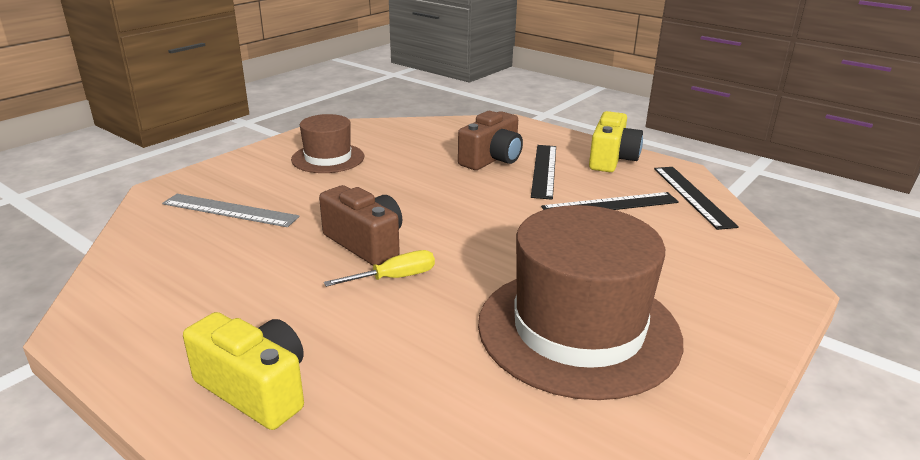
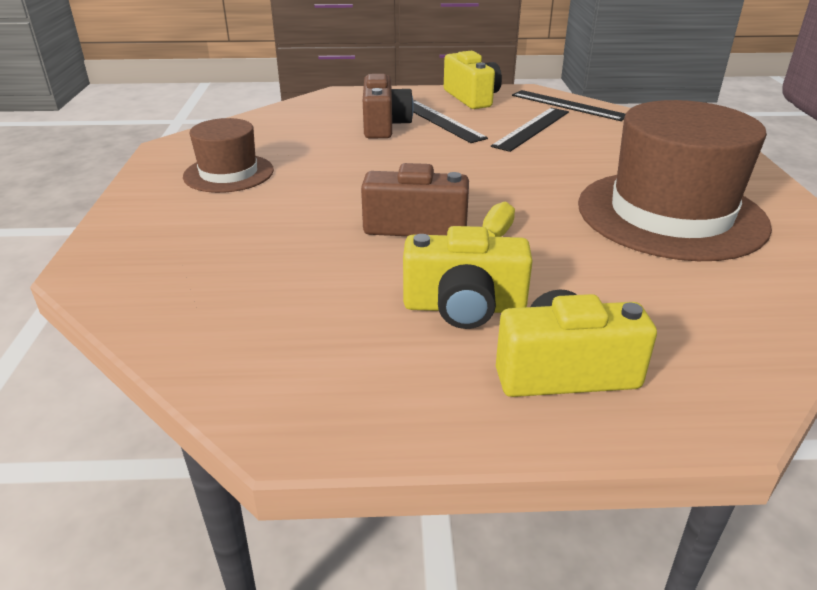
camera: 40 degrees left, 5 degrees up
(230, 210) = (222, 254): grey ruler -> none
(285, 313) = (464, 307): none -> yellow camera

